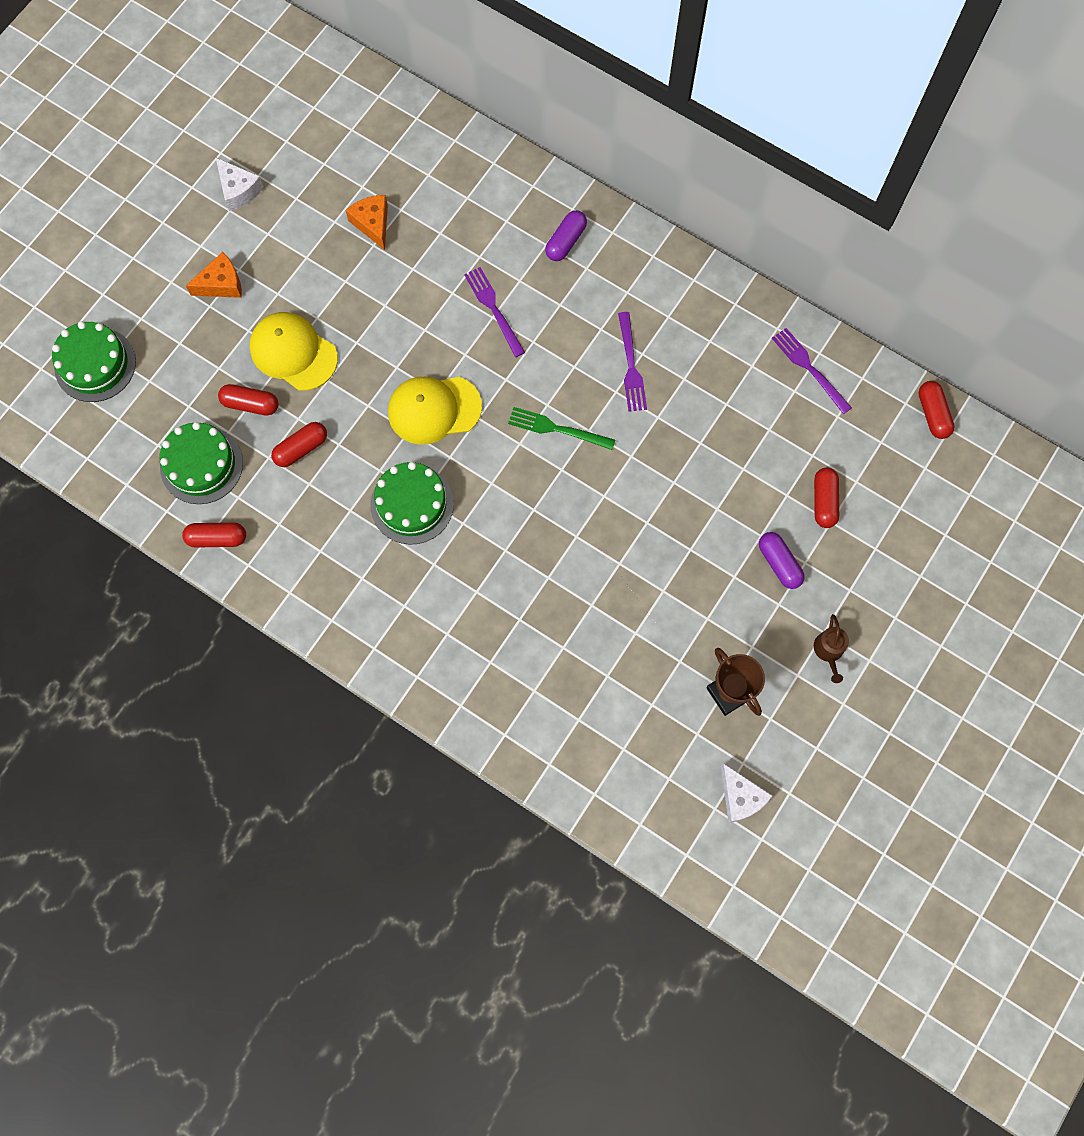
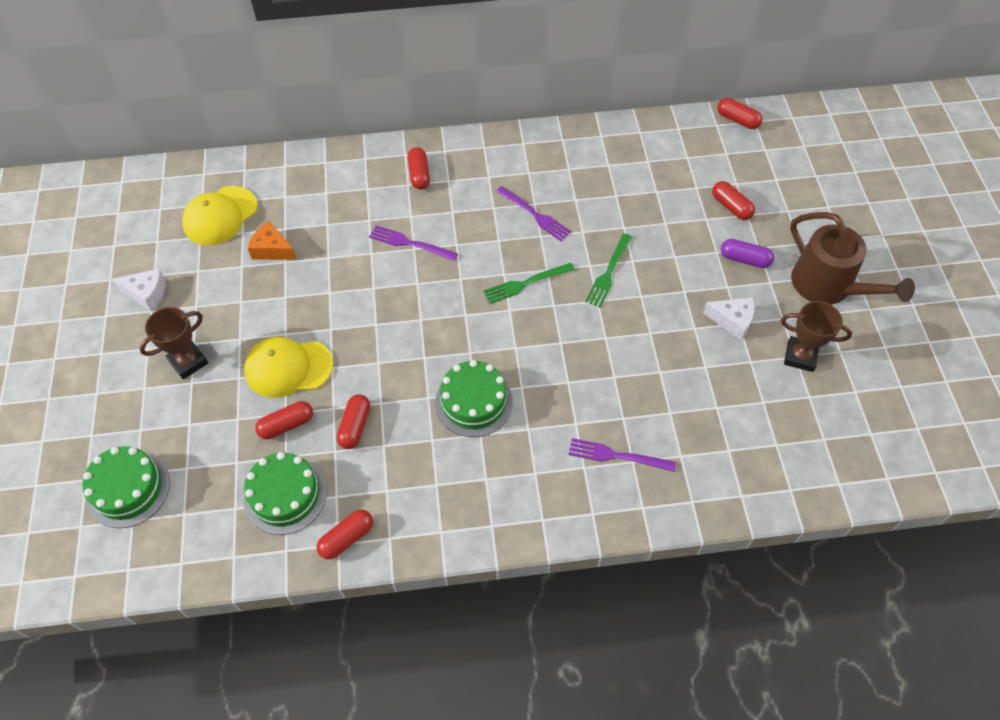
camera: 40 degrees left, 15 degrees down
(221, 284) = (188, 362): orange cheese -> brown trophy
(434, 409) = (429, 331): yellow cap -> yellow cap (220, 216)
(565, 241) = (419, 174): purple capsule -> red capsule
(640, 477) = (608, 273): none -> green fork
(740, 797) = (877, 413): white cheese -> white cheese (732, 320)
(808, 368) = (642, 143): purple fork -> purple fork (616, 456)
(829, 651) = (828, 286): brown watering can -> brown watering can, size x2.30

